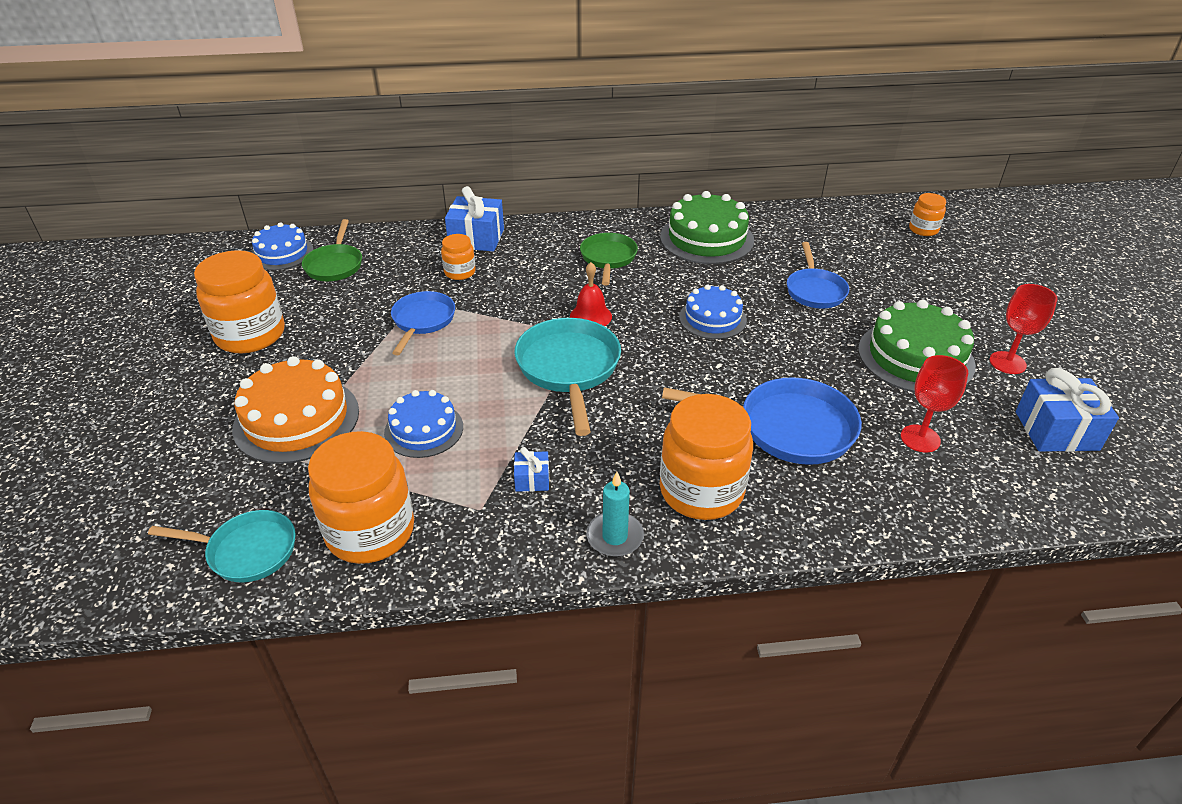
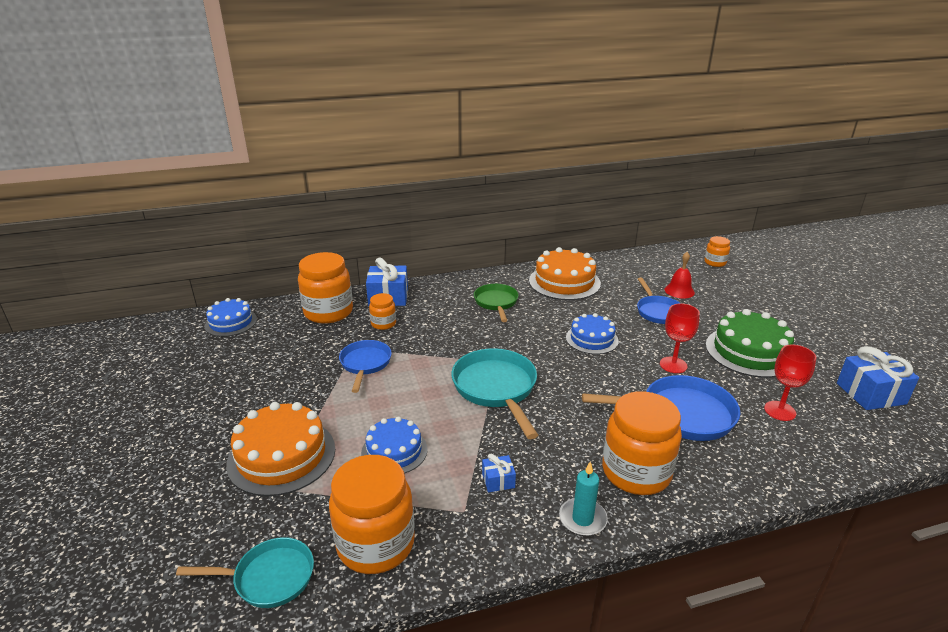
camera: 10 degrees left, 10 degrees down
(250, 335) = (221, 390): orange jar -> orange jar (328, 312)
(335, 265) = (278, 327): green pan -> none
(590, 316) = (498, 346): red bell -> red bell (679, 291)
(706, 238) = (564, 282): green cake -> orange cake
(1007, 363) = (814, 349): red goblet -> red goblet (673, 365)

